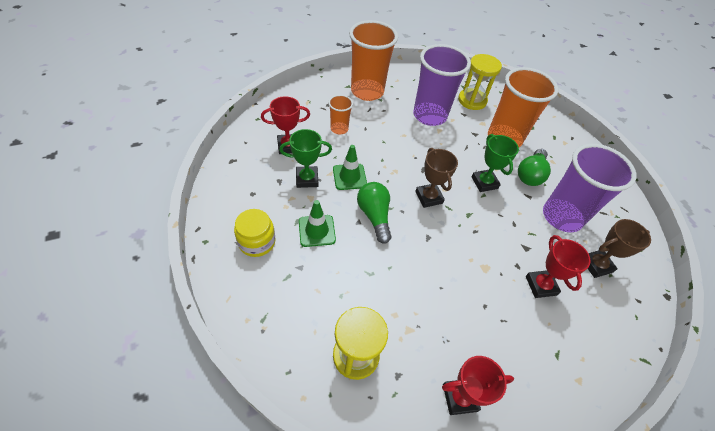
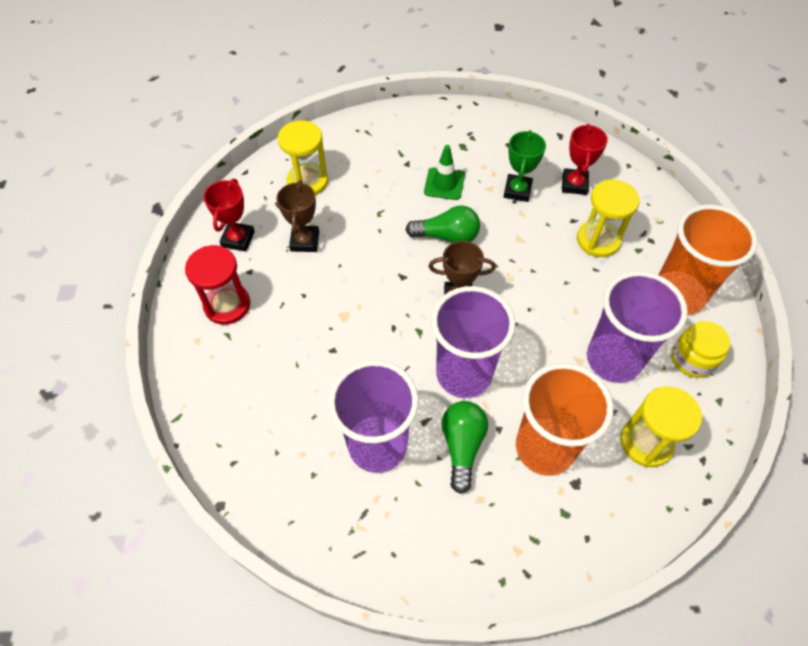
camera: 115 degrees right, 5 degrees up
(257, 242) = (446, 139): yellow jar -> yellow jar (692, 359)
(339, 129) = (598, 240): orange cup -> yellow hourglass
(349, 177) = (511, 229): green traffic cone -> none
(484, 182) = (464, 374): green trophy -> purple cup
(530, 174) = (462, 446): green light bulb -> green light bulb turned 45 degrees clockwise
(532, 370) = (227, 305): none -> red hourglass
(541, 285) = (300, 361): red trophy -> none
(596, 265) = (295, 442): brown trophy -> brown trophy (305, 241)

